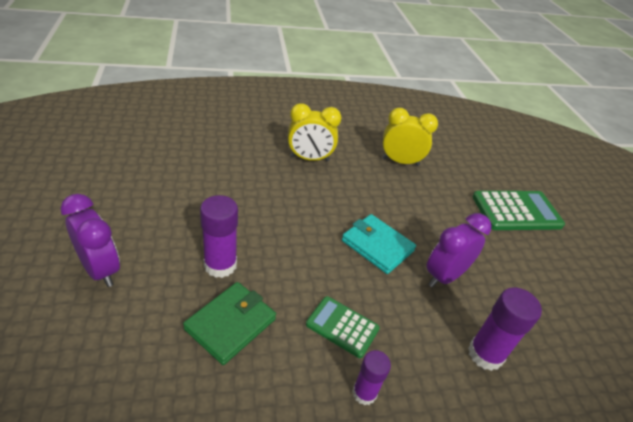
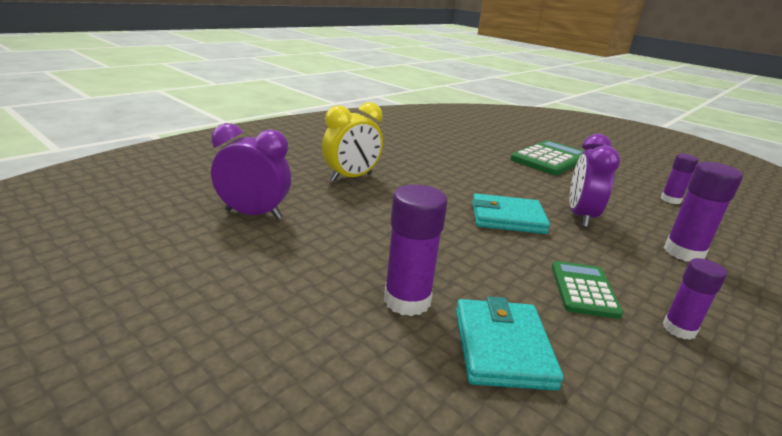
camera: 35 degrees left, 15 degrees down
(100, 270) = (268, 389): purple clock -> purple clock (253, 214)
(230, 324) = (502, 347): green wallet -> turquoise wallet
(342, 327) = (583, 290): green calculator -> green calculator turned 105 degrees clockwise
(400, 162) = (428, 155): yellow clock -> none
(575, 309) = (670, 200): none -> purple glue stick

